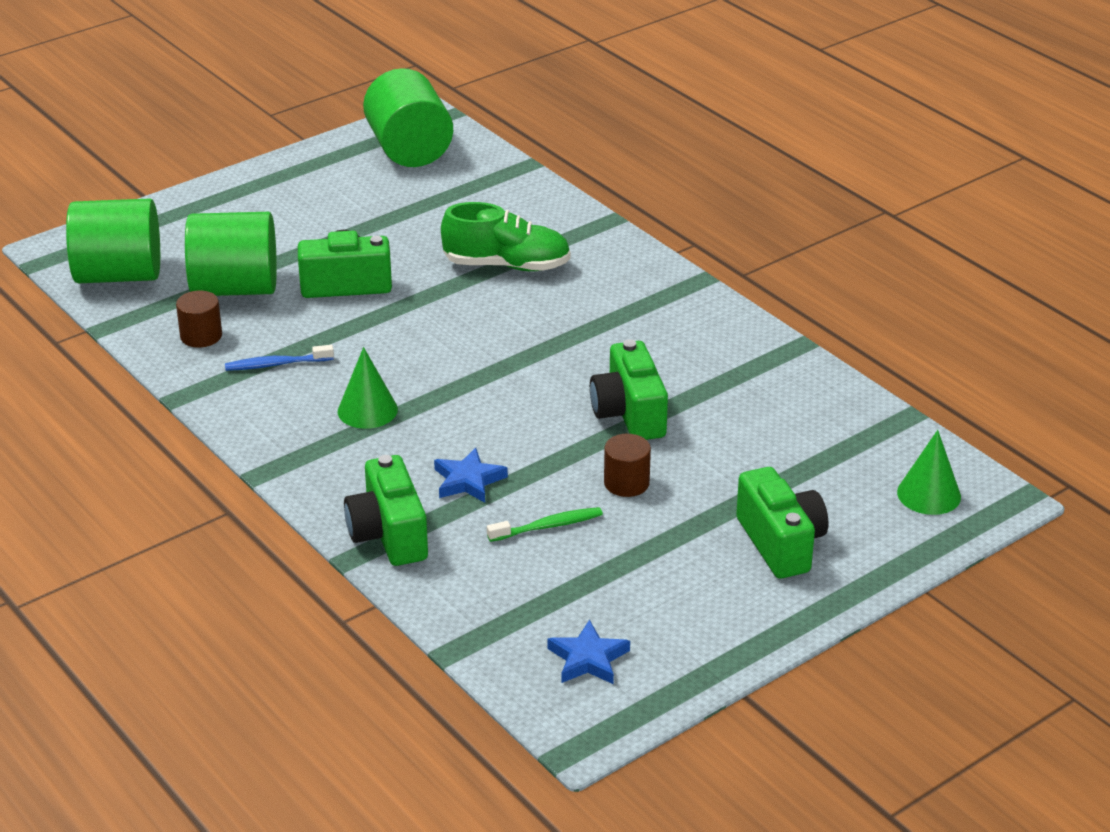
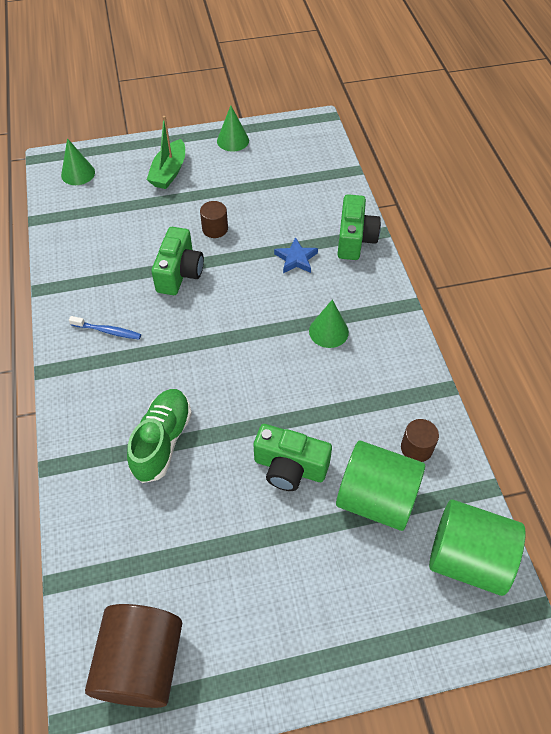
camera: 155 degrees left, 20 degrees up
(276, 364) = (371, 396): blue toothbrush -> blue toothbrush (108, 331)
(409, 150) = (141, 663): green cylinder -> brown cylinder
(507, 265) = (162, 441): green shoe -> green shoe turned 75 degrees clockwise
(548, 526) = (271, 217): green toothbrush -> none
(588, 659) = (295, 148): blue star -> none
(719, 636) = (233, 140): none -> green cone
(781, 543) = (169, 172): green camera -> green boat

